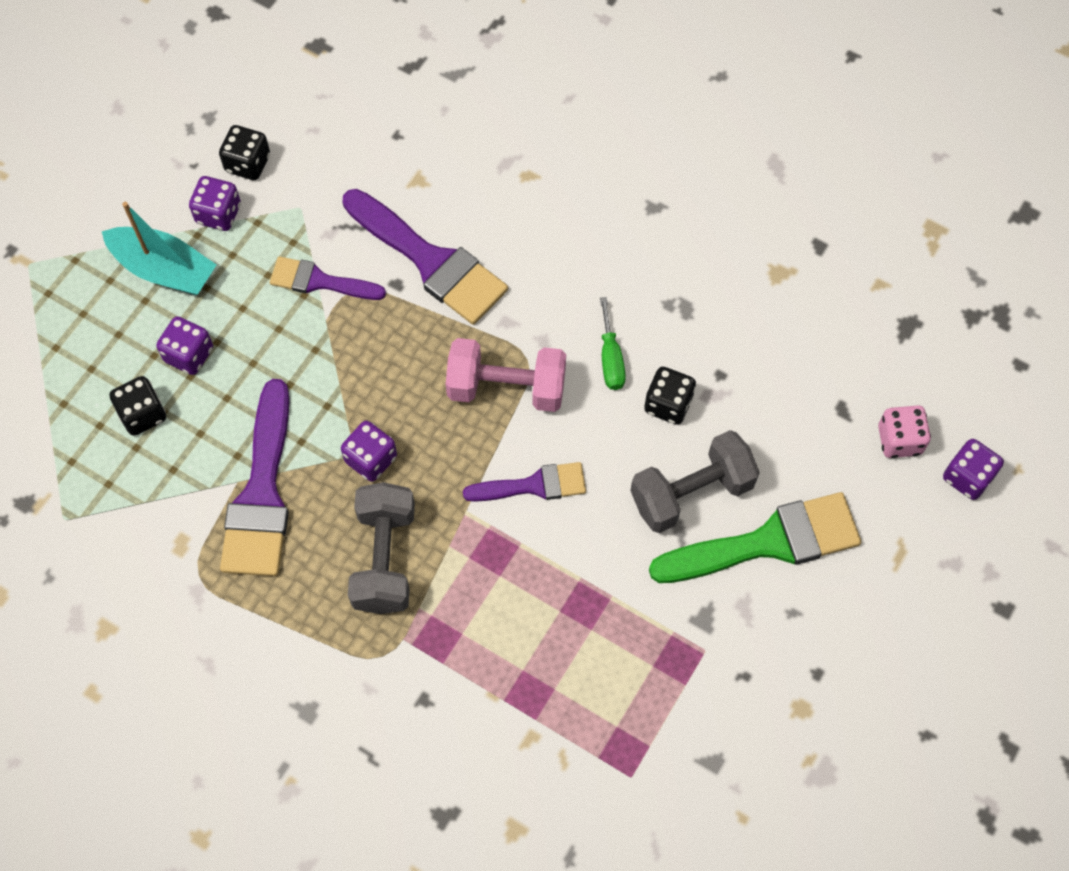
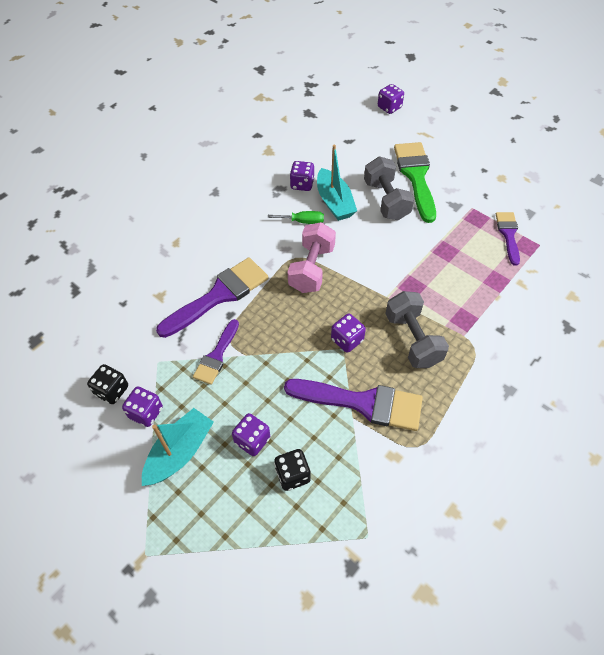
camera: 80 degrees left, 10 degrees down
(384, 558) = (413, 339): grey dumbbell -> grey dumbbell turned 60 degrees clockwise
(533, 485) = (374, 264): purple brush -> purple brush (508, 234)
(668, 404) = (334, 202): black dice -> turquoise boat
(702, 343) = (302, 184): none -> purple dice
(899, 440) = (367, 125): pink dice -> none

